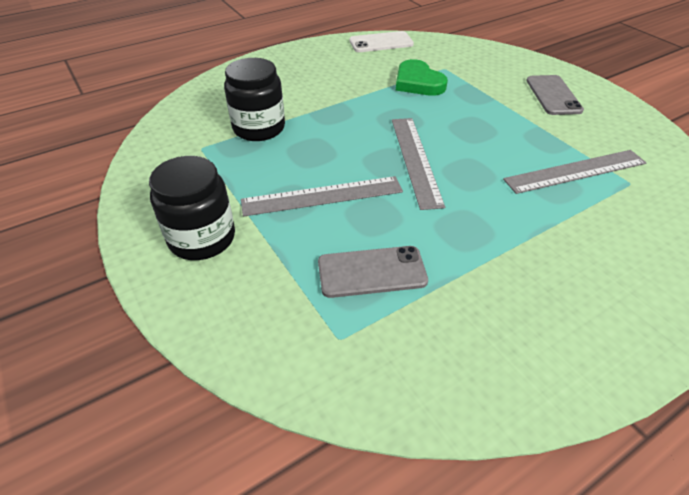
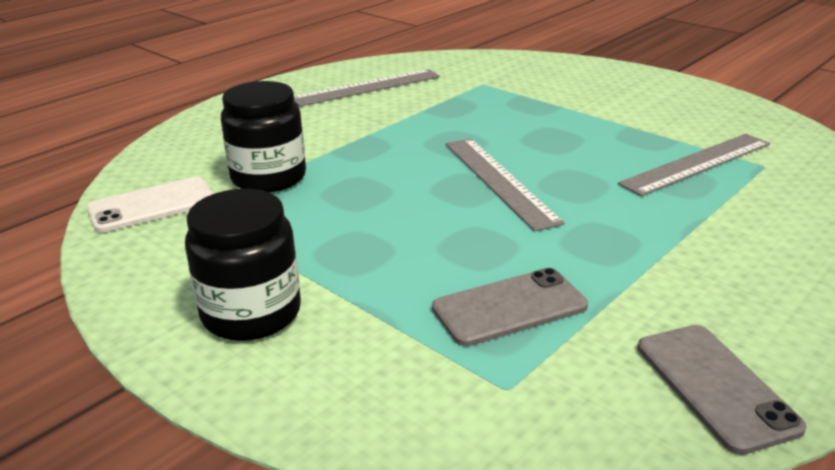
camera: 15 degrees left, 15 degrees down
(322, 196) = (398, 237): grey ruler -> grey ruler (367, 87)
(381, 42) = (386, 67): white phone -> white phone (152, 205)
(418, 82) = (457, 102): green heart -> none
(553, 95) = (628, 94): grey phone -> grey phone (715, 386)

